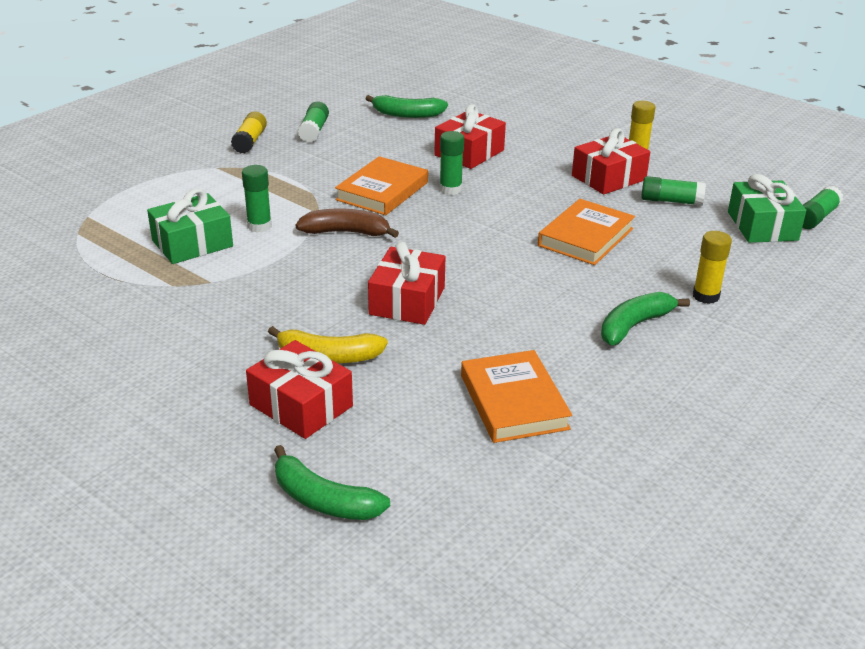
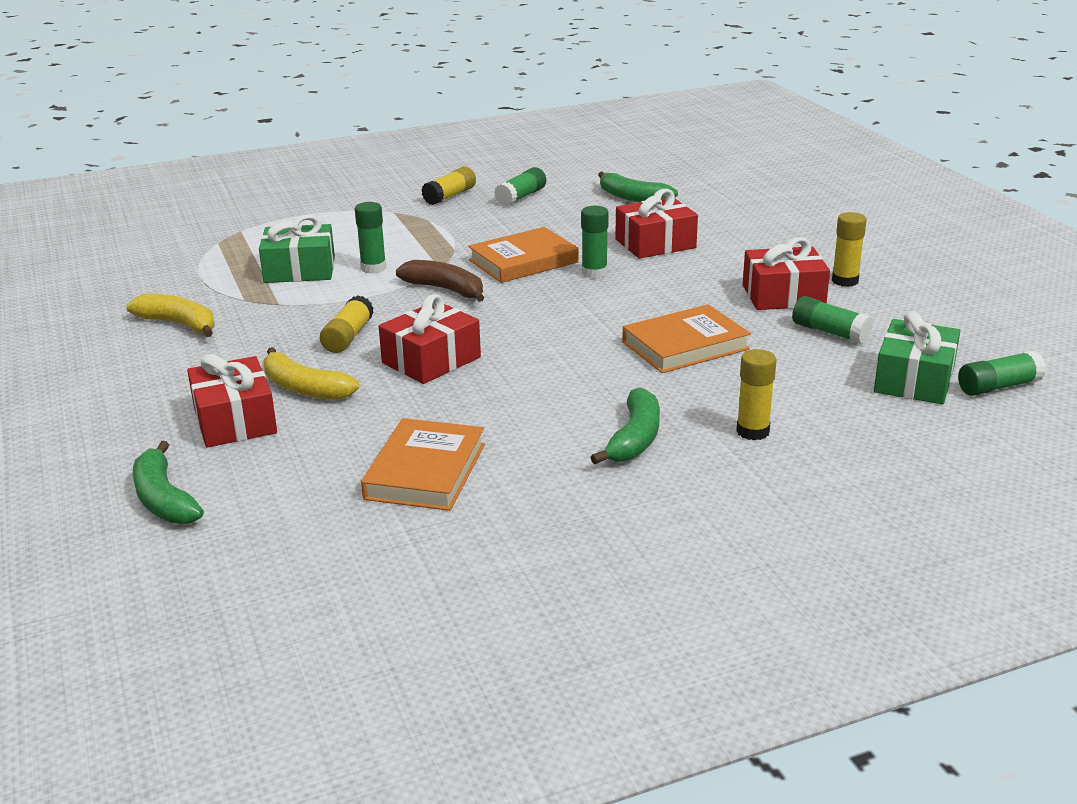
camera: 30 degrees right, 5 degrees down
(136, 326) = (179, 324): none -> yellow banana
(311, 298) = (348, 337): none -> yellow glue stick
(634, 326) = (634, 438): green banana -> green banana turned 120 degrees clockwise

